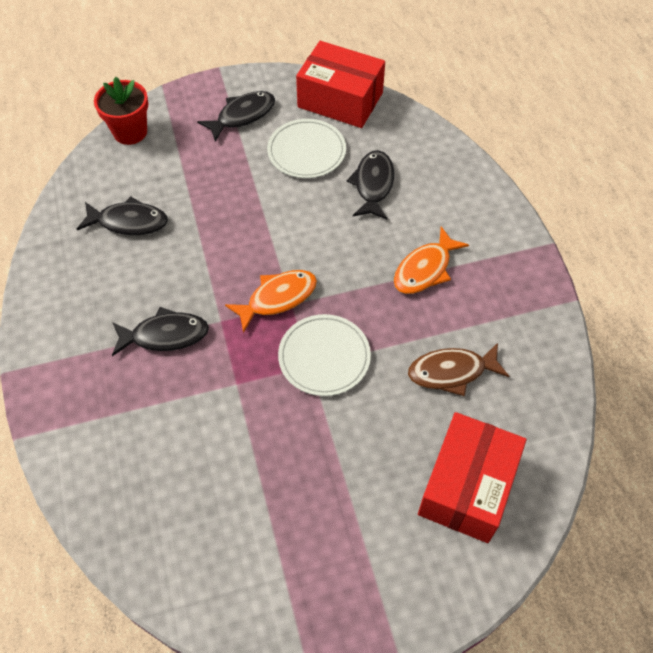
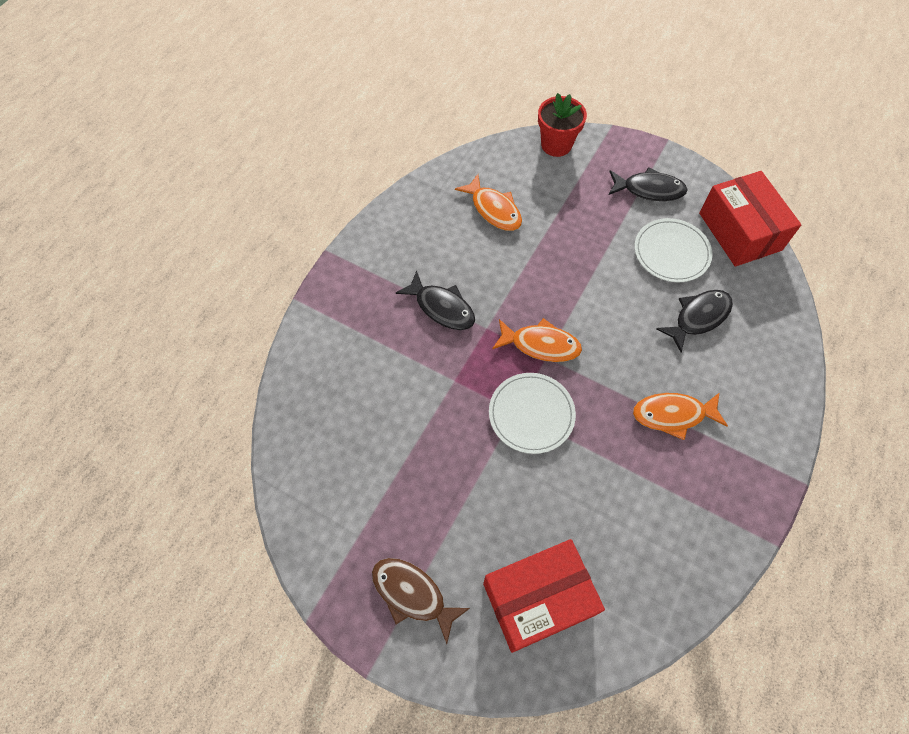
camera: 45 degrees right, 5 degrees up
(129, 222) = (494, 209): black fish -> orange fish
(451, 372) = (613, 508): brown fish -> brown fish (412, 594)

